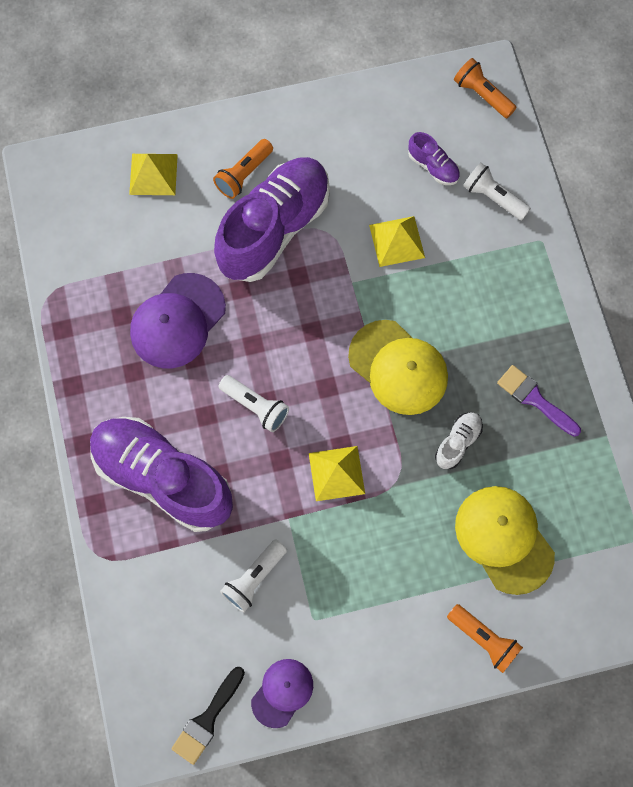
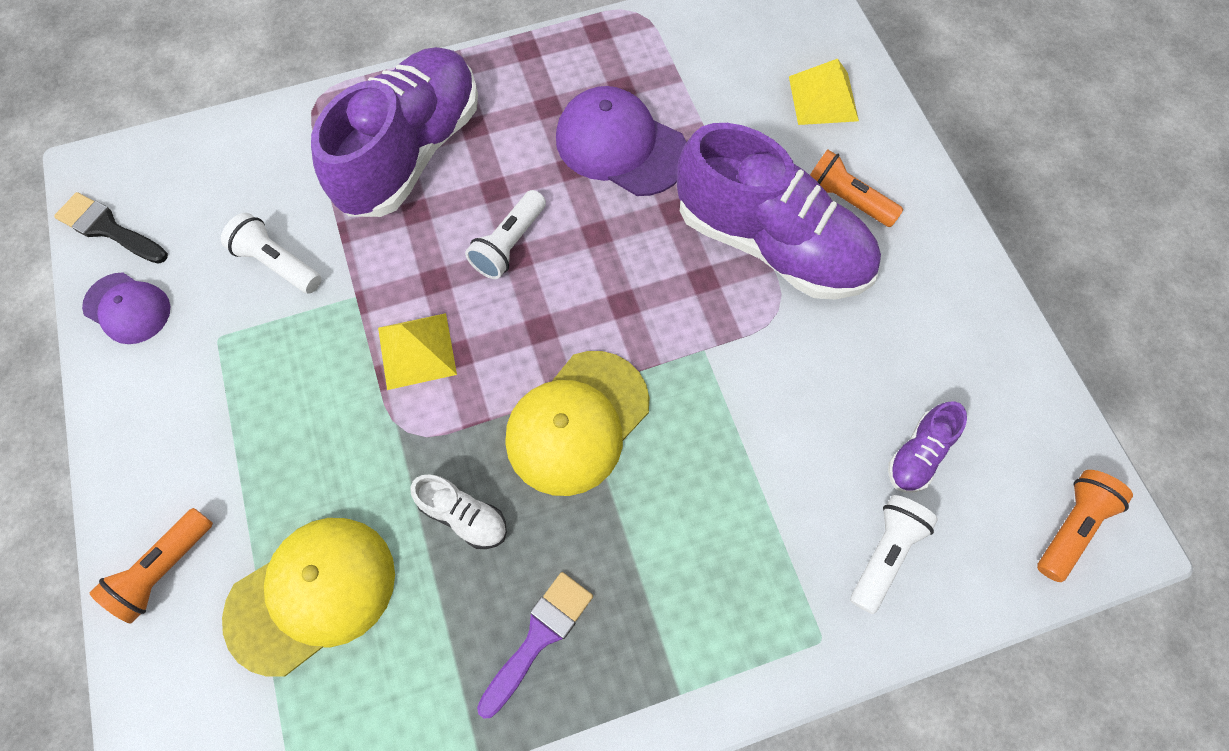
camera: 85 degrees right, 5 degrees down
(397, 241) = (780, 408): yellow pyramid -> none

